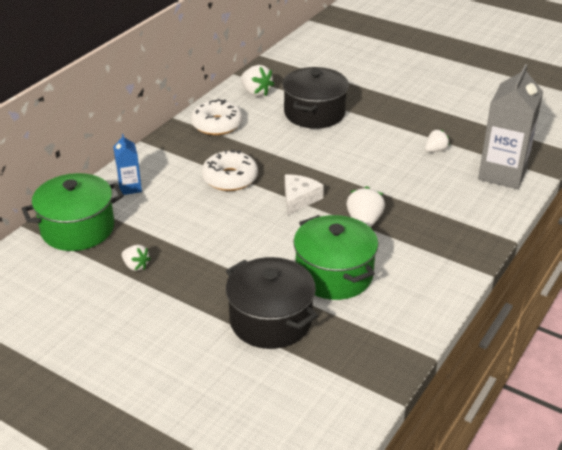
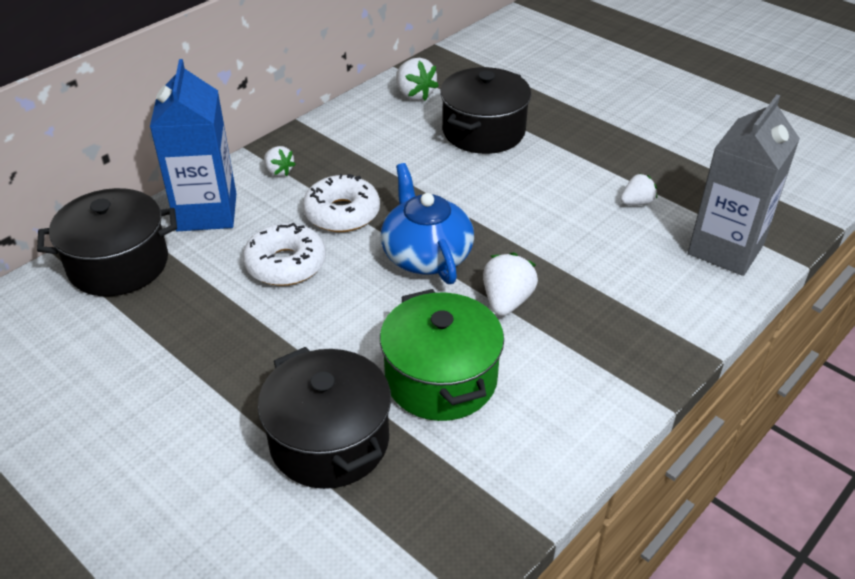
camera: 10 degrees right, 5 degrees up
(78, 229) = (118, 264): green pot -> black pot
(130, 188) = (206, 212): blue carton -> blue carton, size x2.00
(136, 266) = (174, 329): white strawberry -> white strawberry (279, 171)
(217, 124) = (349, 134): white donut -> white donut (286, 264)
(299, 199) = (426, 255): white cheese -> blue teapot

